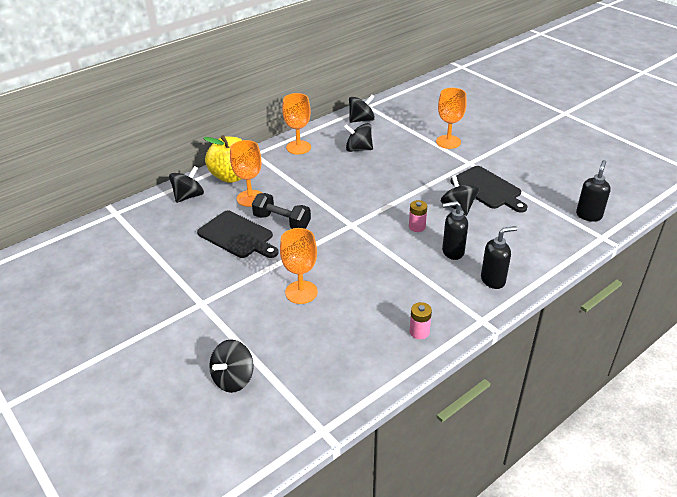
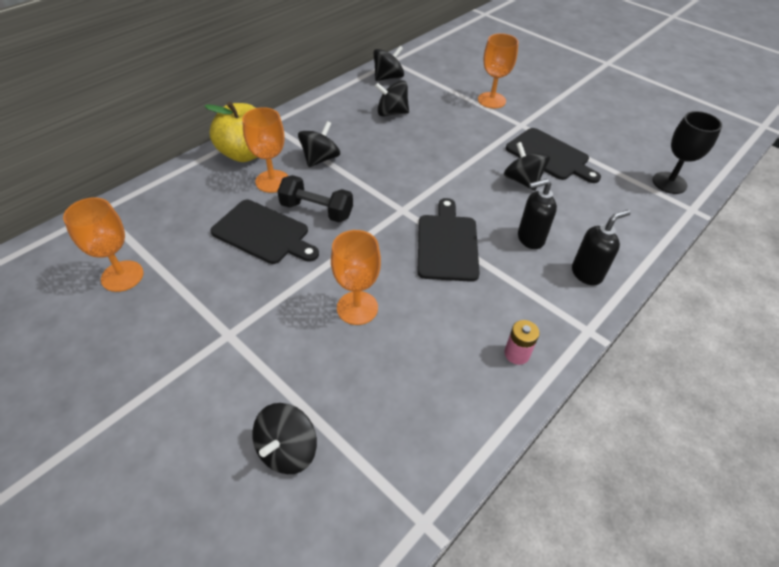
camera: 10 degrees left, 10 degrees up
(188, 196) = (194, 182): black spinning top -> black spinning top (320, 159)
(298, 147) = (321, 113): orange goblet -> orange goblet (122, 276)
(382, 252) = (447, 244): none -> black cutting board
(417, 227) = (481, 208): pink battery -> none
(588, 215) = (669, 183): black soap dispenser -> black goblet

